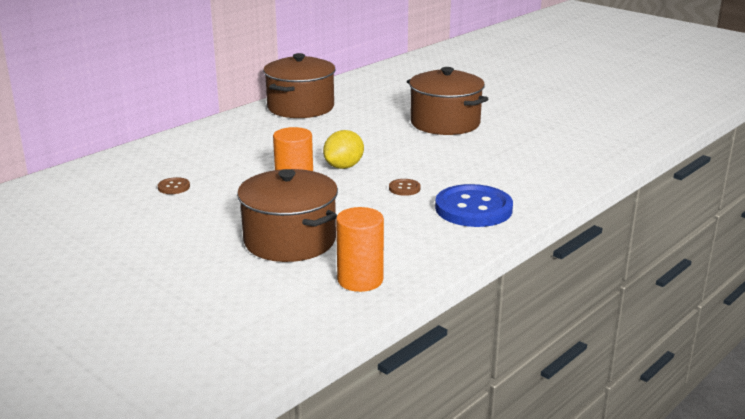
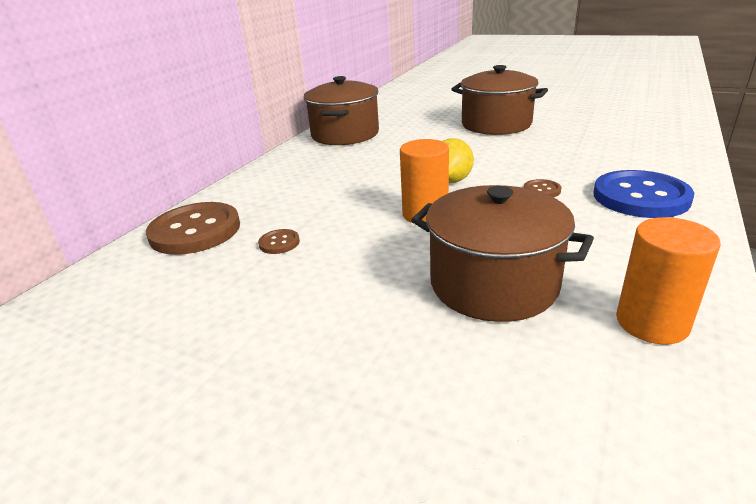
camera: 15 degrees left, 5 degrees up
(122, 167) = (195, 231): none -> brown button

